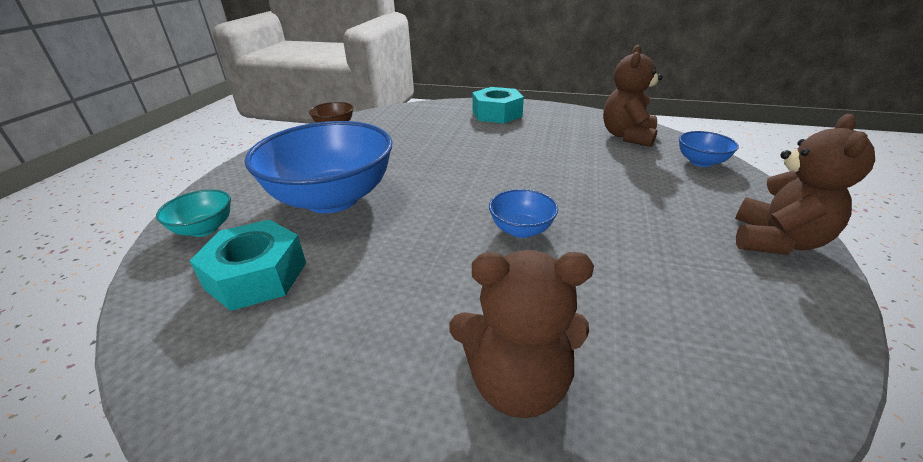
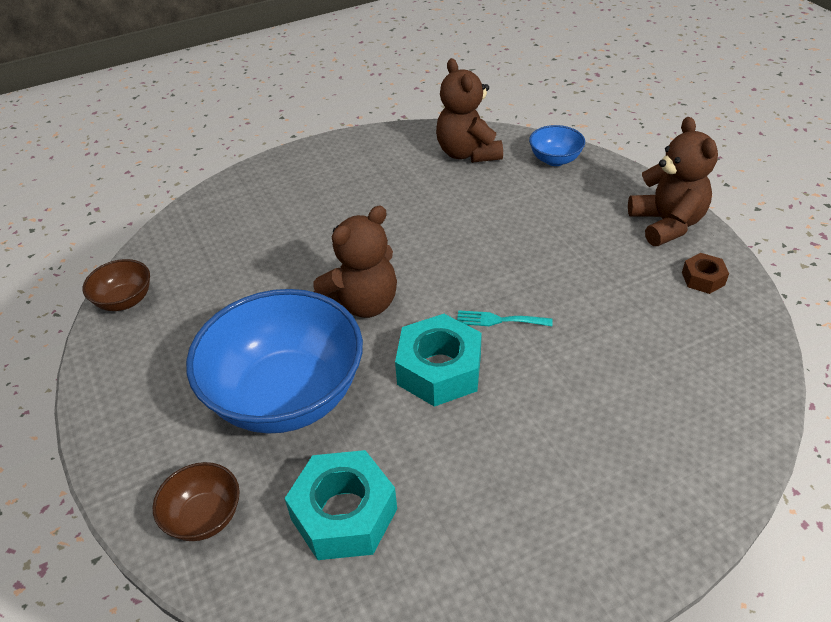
camera: 40 degrees left, 10 degrees up
(204, 229) = (204, 517): turquoise bowl -> brown bowl
(497, 114) = (302, 179): turquoise nut -> turquoise nut (439, 370)
(517, 382) = (629, 442): brown teddy bear -> brown teddy bear (362, 304)
(521, 230) = (499, 320): blue bowl -> turquoise fork
(776, 300) = (703, 278): none -> brown nut

